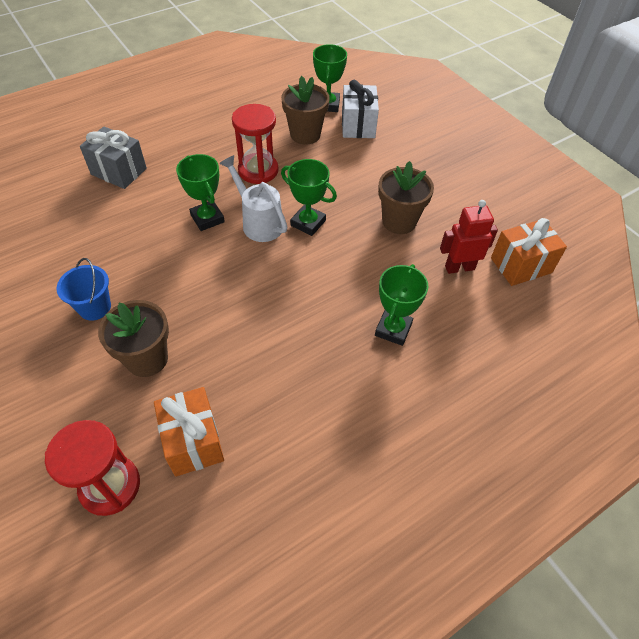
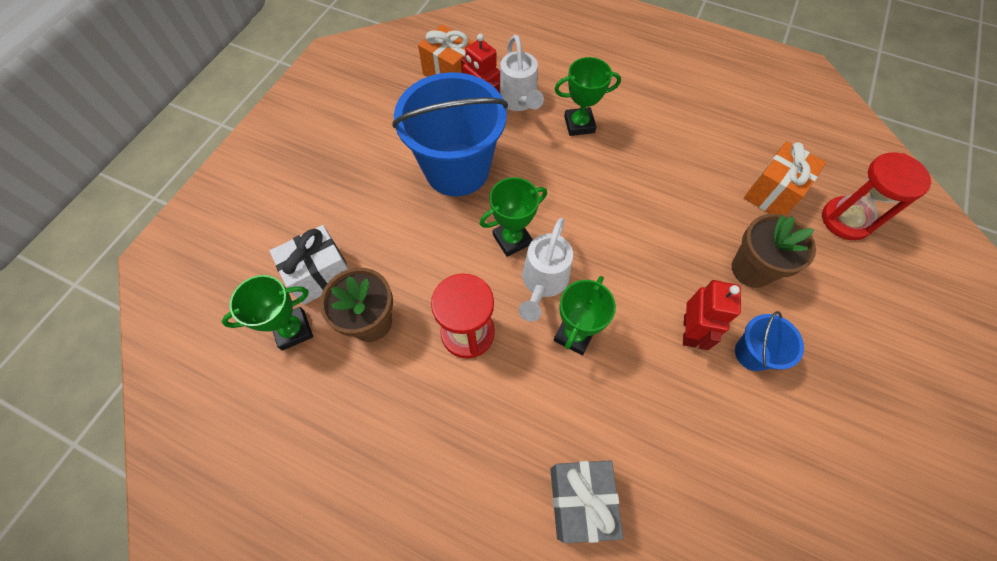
camera: 120 degrees left, 10 degrees up
(146, 281) = (690, 331): none -> red robot
(308, 223) = (512, 239): green trophy -> green trophy turned 60 degrees clockwise
(399, 221) = (457, 169): brown flower pot -> blue bucket
(453, 299) = (519, 101): none -> white watering can

